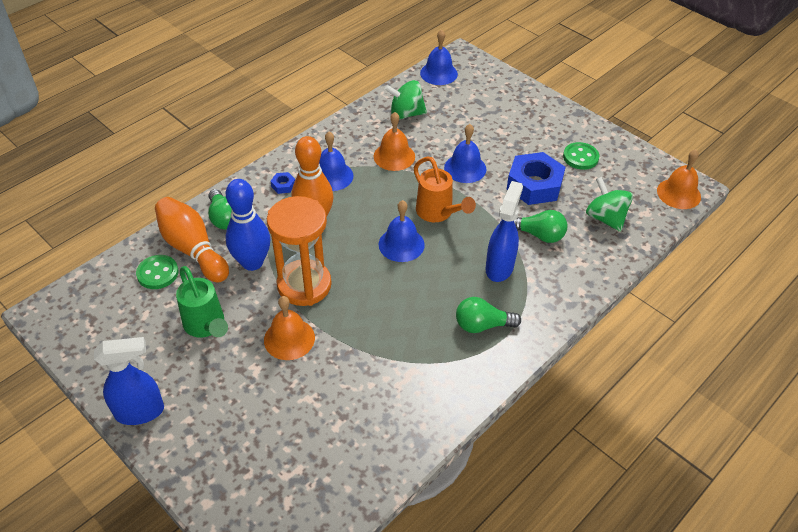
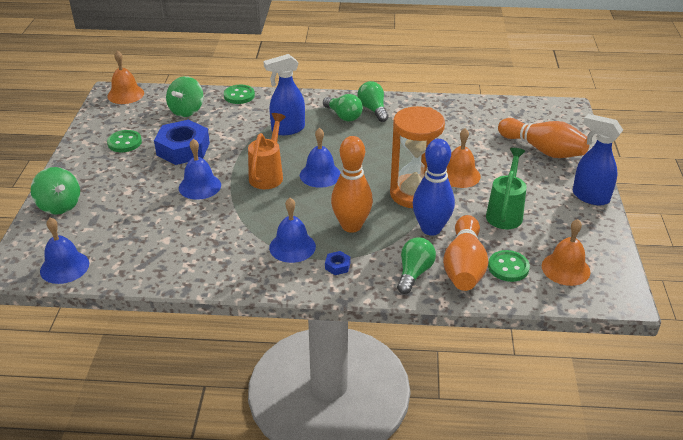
camera: 130 degrees left, 10 degrees down
(241, 447) = (543, 150): none -> orange bowling pin
(394, 156) = (227, 228): orange bell -> orange bell (565, 269)
(406, 114) = (157, 252): green spinning top -> green spinning top (59, 205)
(539, 235) = (236, 127): green light bulb -> green light bulb (373, 109)
(604, 269) = (239, 96): none -> green button

